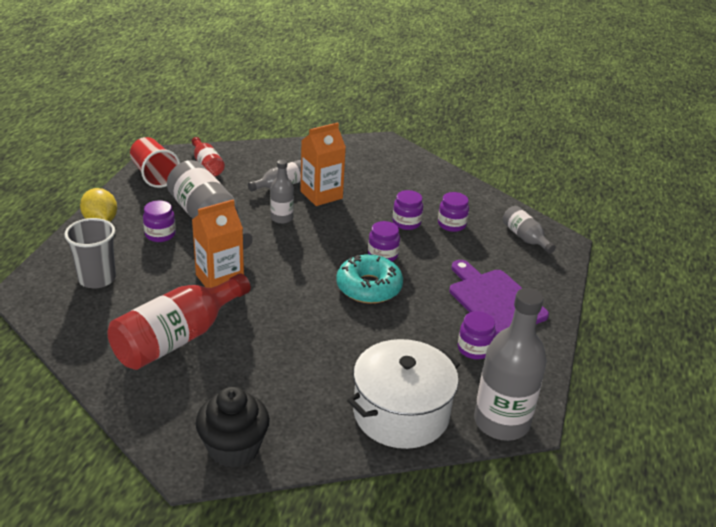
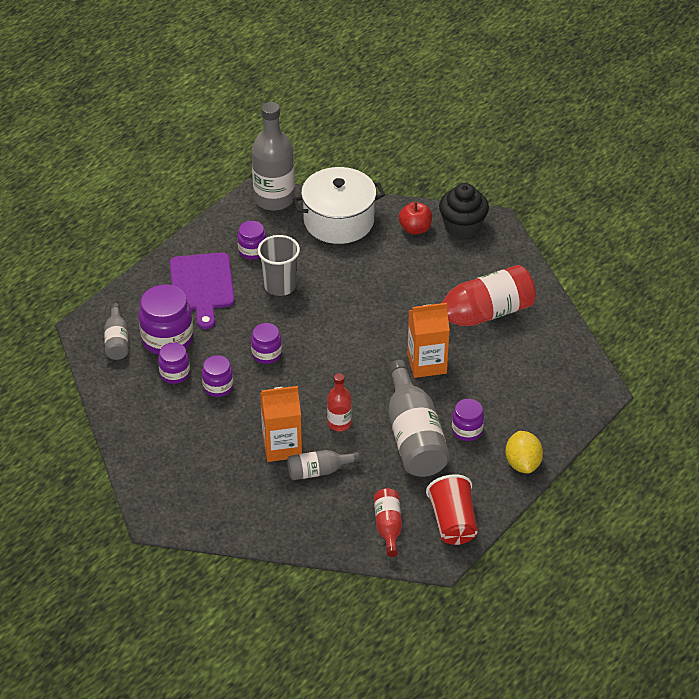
camera: 155 degrees left, 10 degrees up
(97, 279) = (535, 390): grey cup -> grey cup (280, 286)
(281, 218) = (339, 423): grey bottle -> red bottle
(297, 428) = (415, 229): none -> red apple
(369, 287) = (300, 324): turquoise donut -> none
(483, 248) = (167, 339): none -> purple jar

